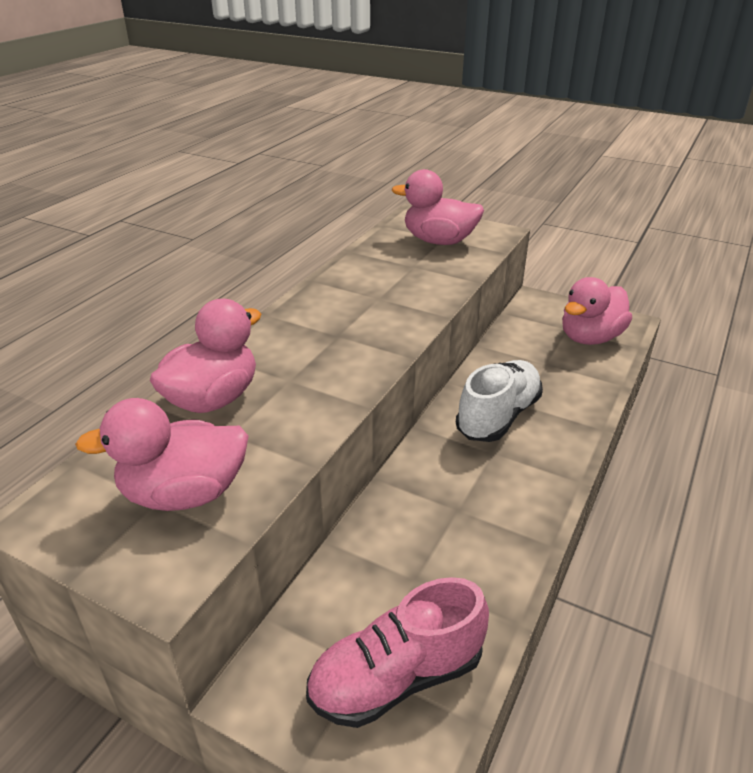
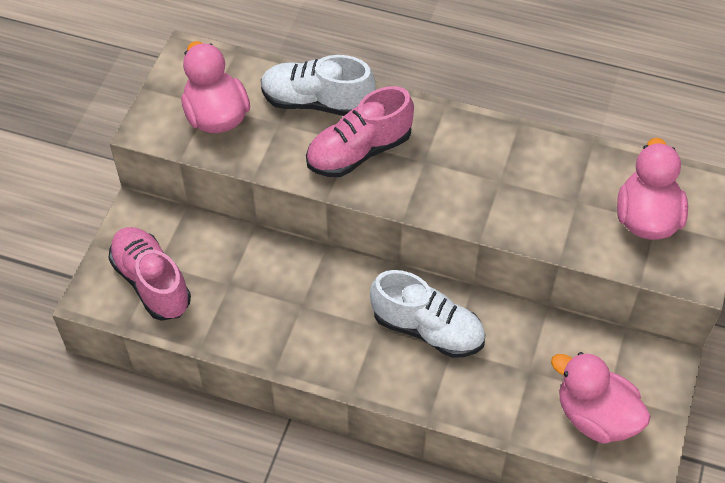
camera: 80 degrees right, 20 degrees up
(213, 399) = (316, 102): pink duck -> white shoe
(306, 375) = (359, 151): none -> pink shoe

